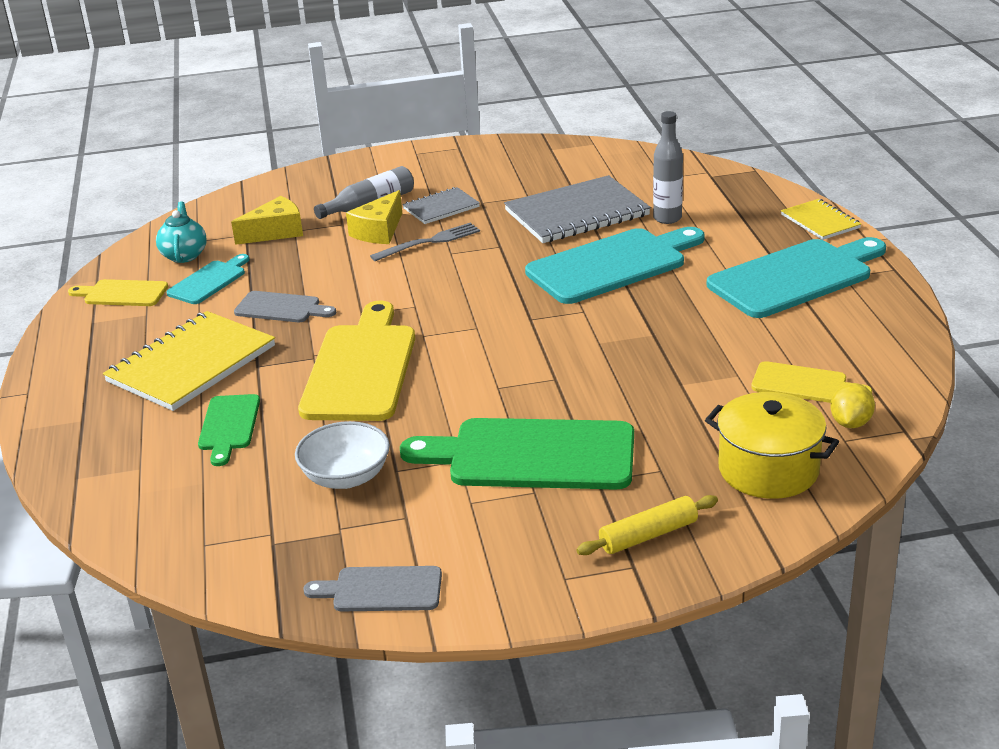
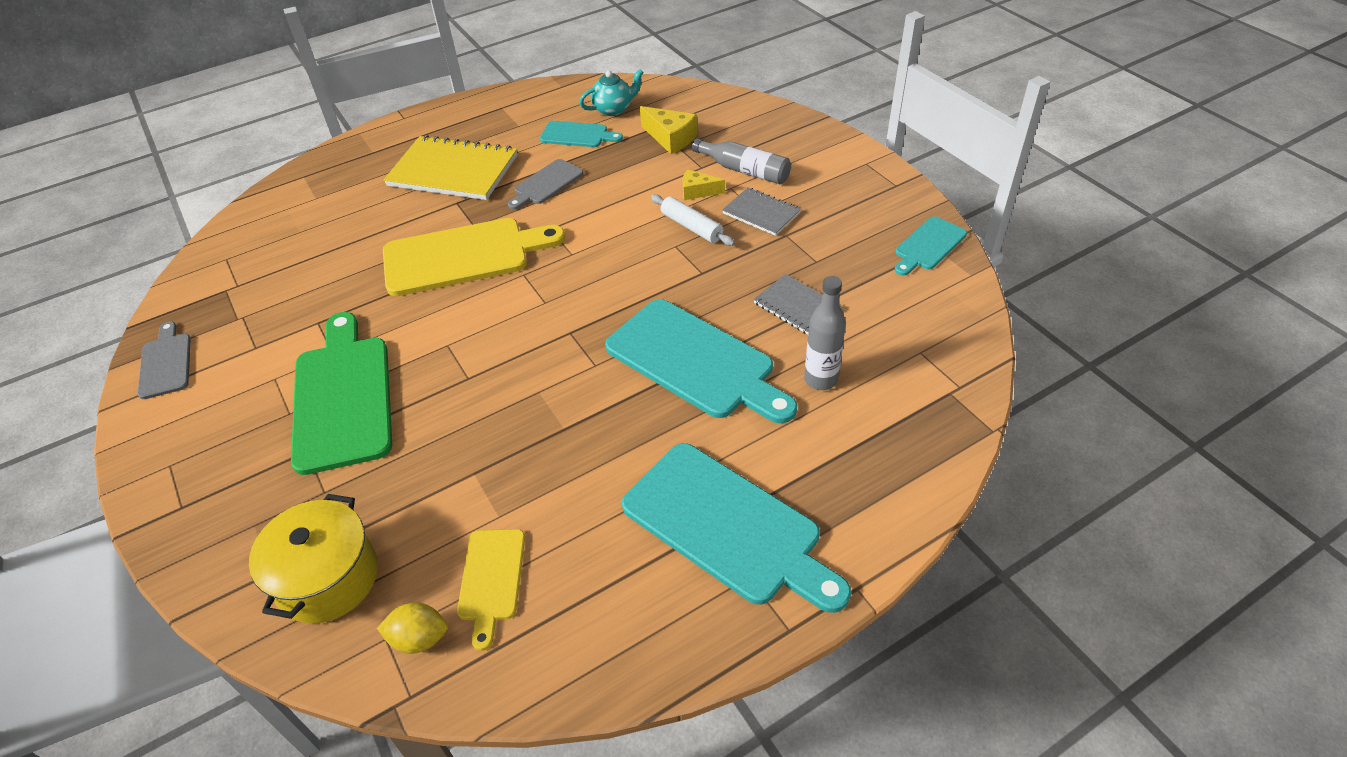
camera: 70 degrees right, 15 degrees up
(122, 294) = (545, 104): yellow cutting board -> none
(229, 426) = (372, 218): green cutting board -> none
(281, 308) = (546, 184): grey cutting board -> grey cutting board turned 45 degrees clockwise
(346, 477) = (308, 298): white bowl -> none
(379, 231) = (697, 191): yellow cheese -> yellow cheese, size x0.65
(430, 241) = (691, 227): grey fork -> white rolling pin
(547, 151) = (928, 245): none -> turquoise cutting board
(577, 213) = (796, 306): grey notebook -> grey notebook, size x0.54
(648, 535) = (224, 506): yellow rolling pin -> none
(820, 221) = (885, 525): yellow notebook -> none

